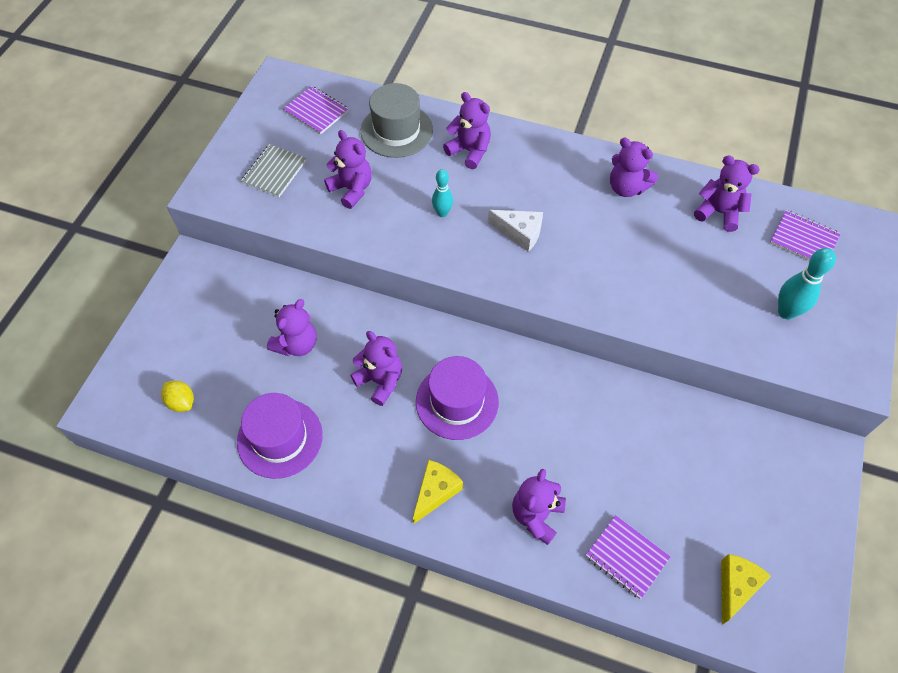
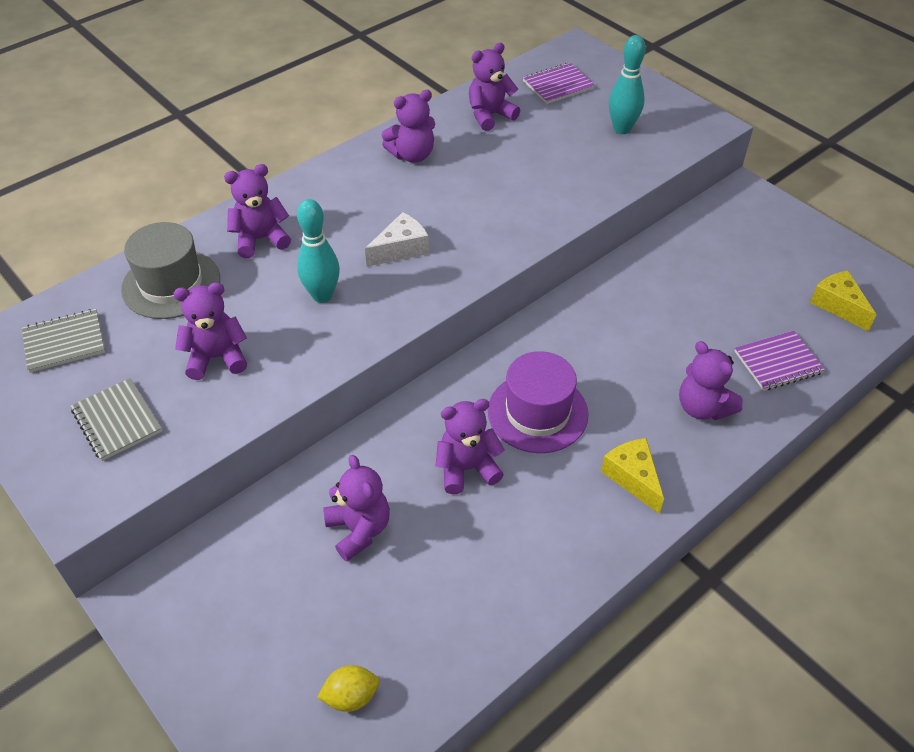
camera: 60 degrees left, 10 degrees down
(280, 438) = (477, 601): purple hat -> none
(316, 111) = (64, 342): purple notebook -> grey notebook
(442, 213) = (322, 295): turquoise bowling pin -> turquoise bowling pin, size x1.53

